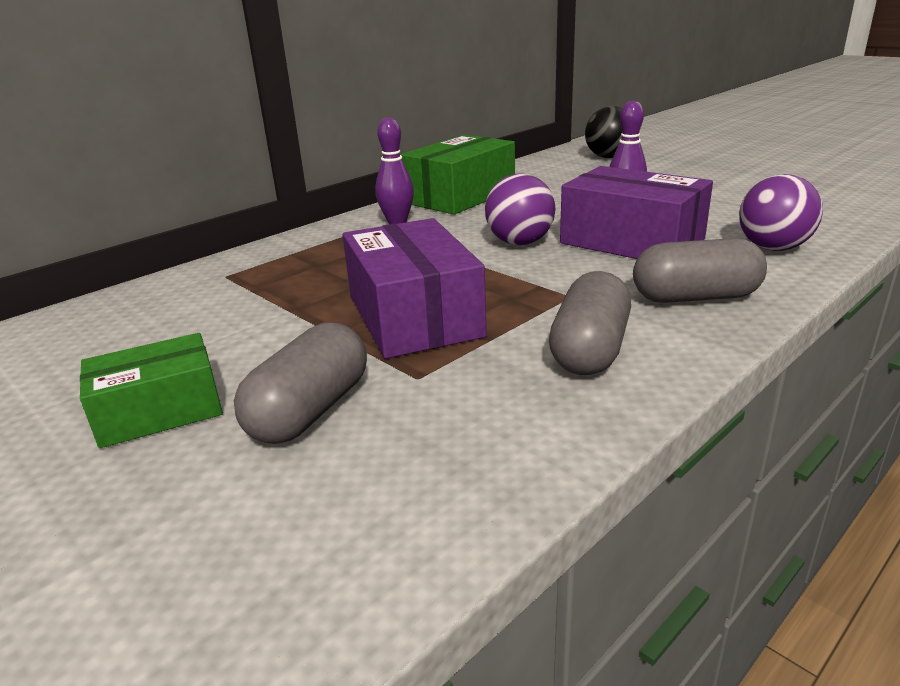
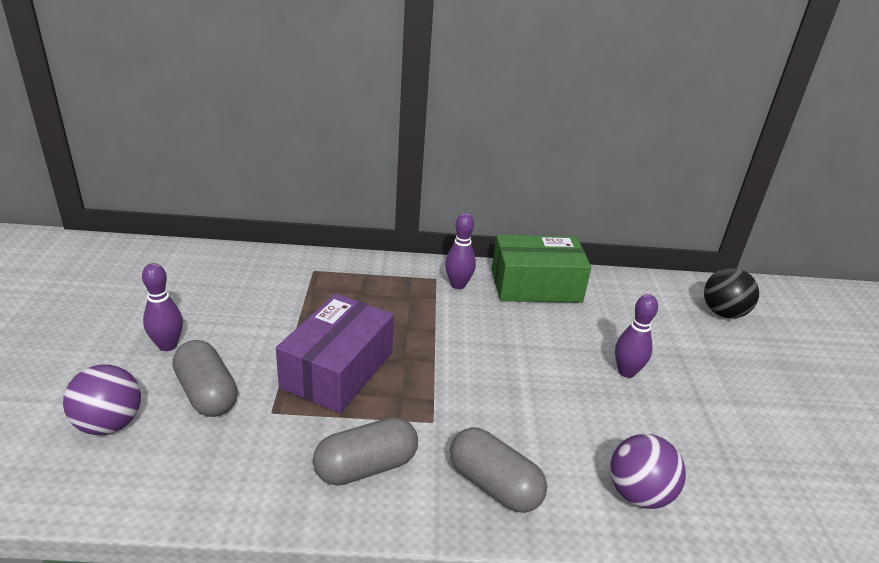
camera: 40 degrees right, 5 degrees up
(159, 411) = (167, 345): green box -> purple bowling pin
(310, 411) = (207, 393): grey capsule -> grey capsule turned 75 degrees clockwise
(519, 242) = (489, 356): purple ball -> purple ball (110, 424)
(631, 241) = (556, 409): purple box -> none

